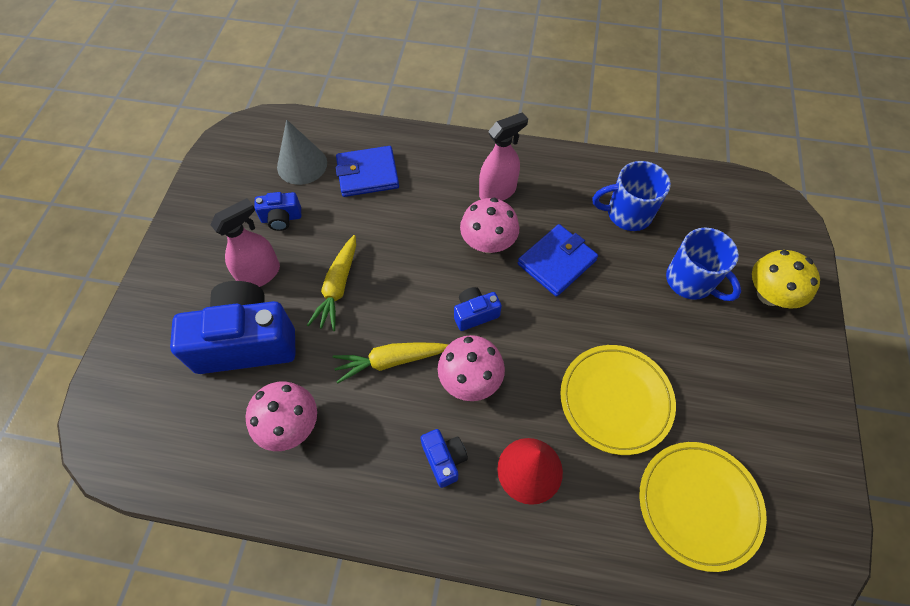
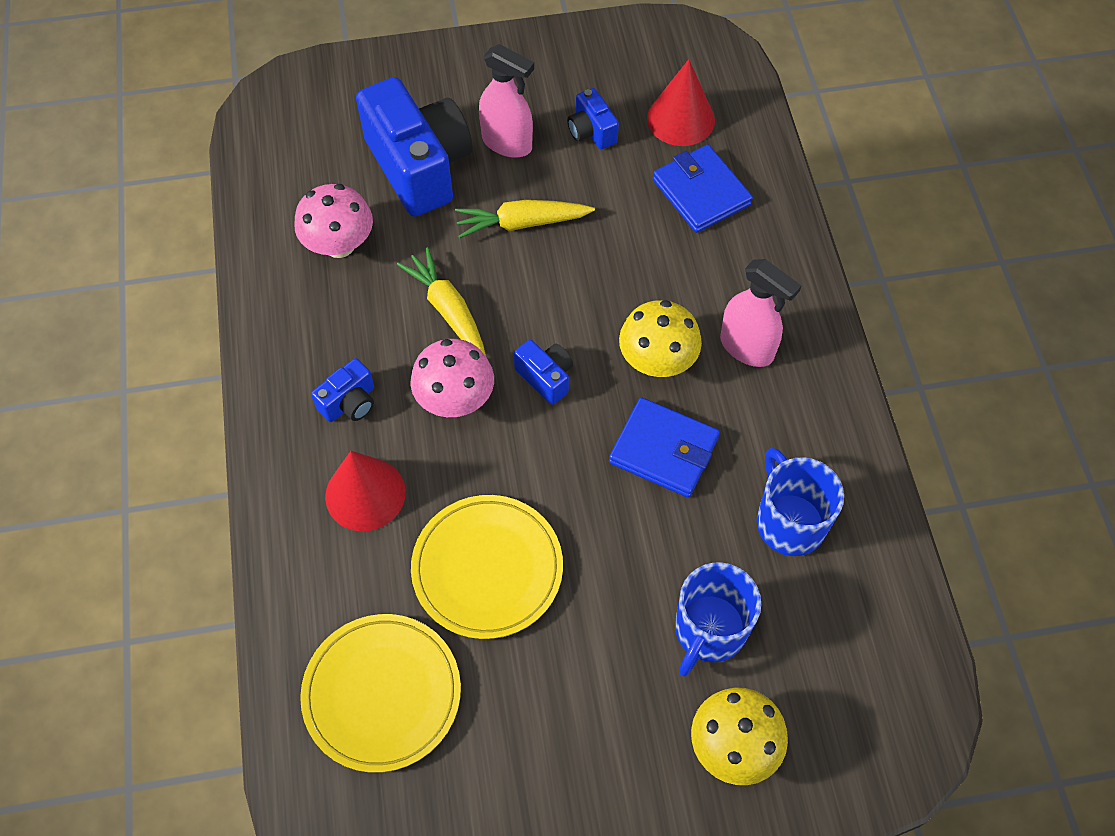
camera: 70 degrees right, 0 degrees up
(302, 164) = (680, 119): grey cone -> red cone
(488, 243) = (657, 361): pink mushroom -> yellow mushroom

